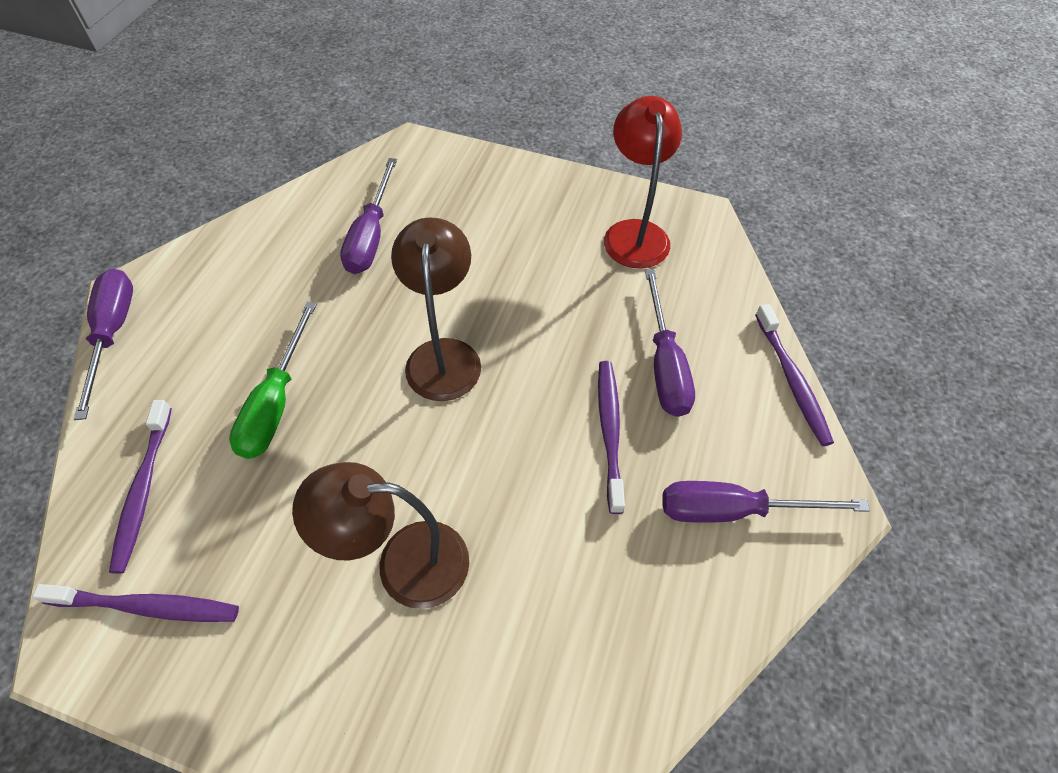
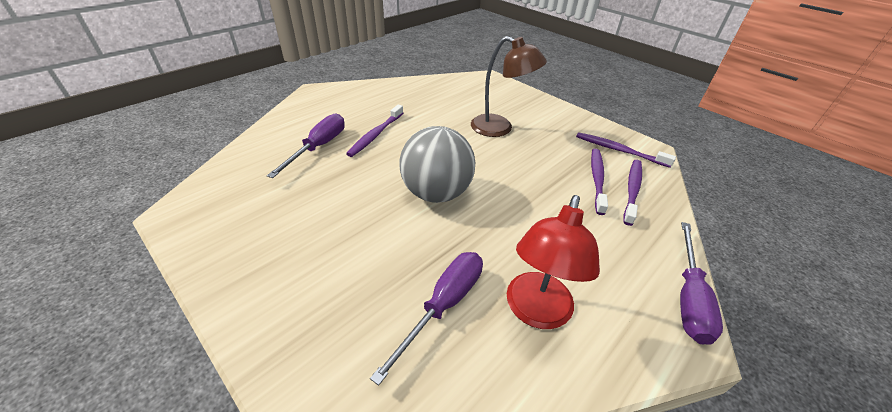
camera: 155 degrees left, 15 degrees down
(276, 402) = (552, 205): green screwdriver -> none
(443, 355) = (436, 193): brown lamp -> grey ball
(634, 233) = (237, 218): red lamp -> red lamp (535, 312)
(734, 510) = (353, 101): purple screwdriver -> none
(792, 380) = (269, 122): purple toothbrush -> purple toothbrush (597, 179)

